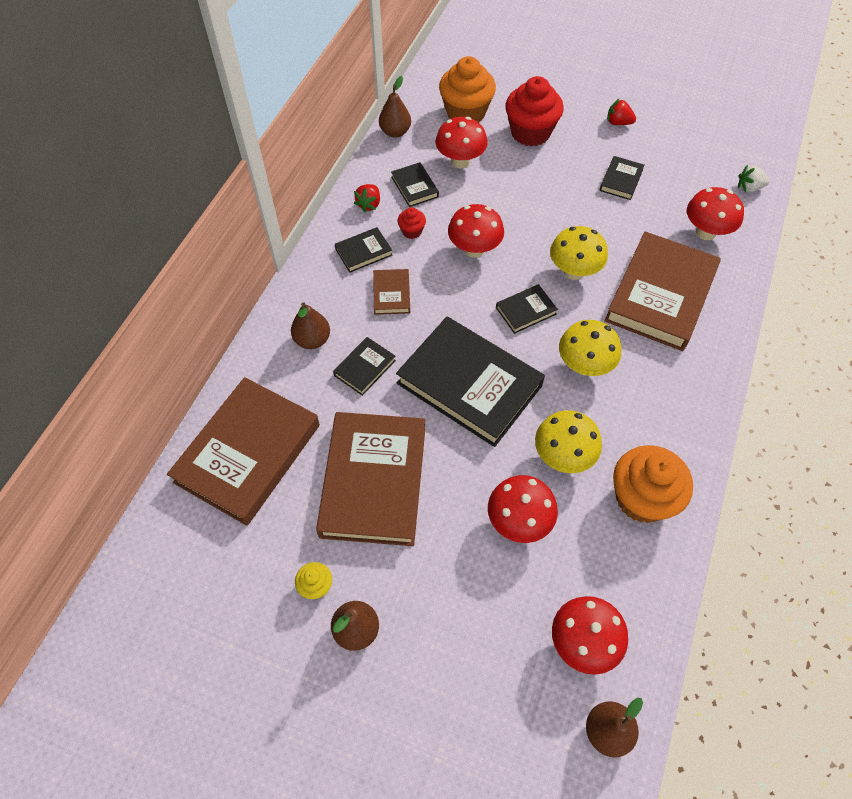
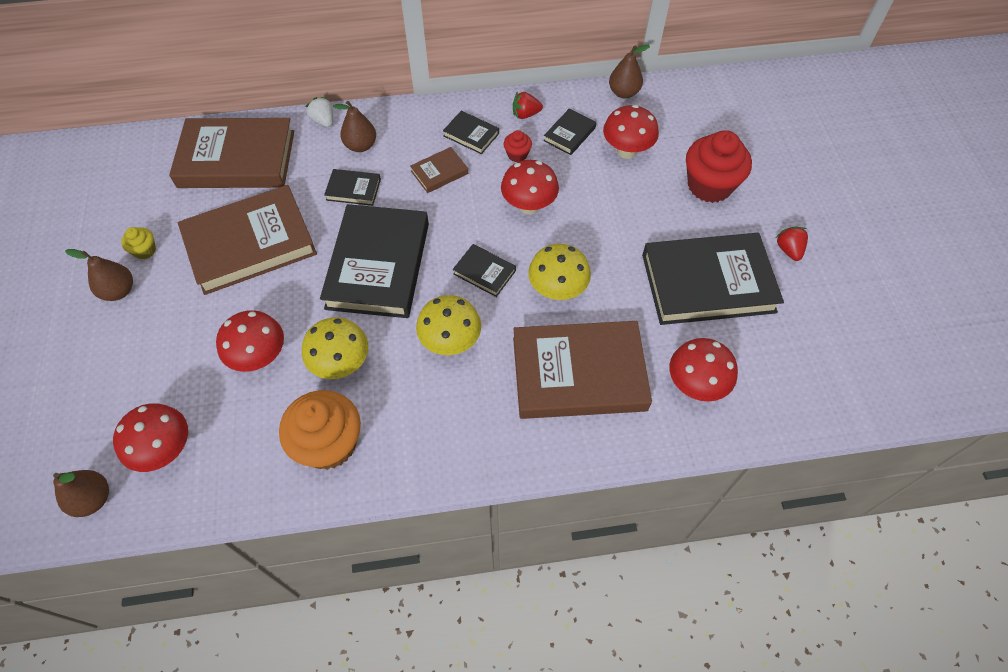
camera: 60 degrees right, 0 degrees up
(466, 113) = (692, 128): orange cupcake -> none
(621, 180) = (708, 283): black book -> black book, size x2.26
(749, 188) = (797, 405): white strawberry -> white strawberry (323, 121)

